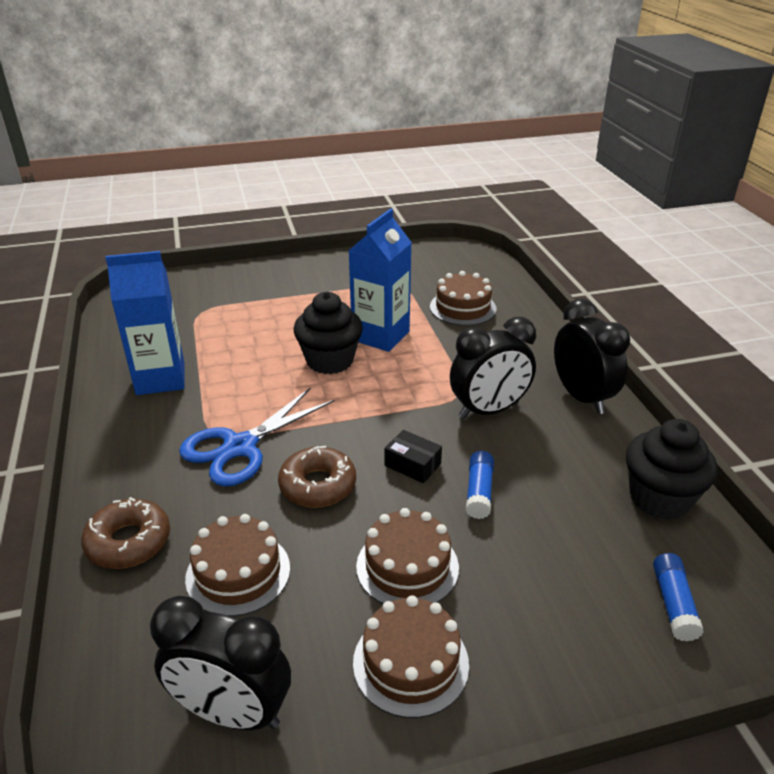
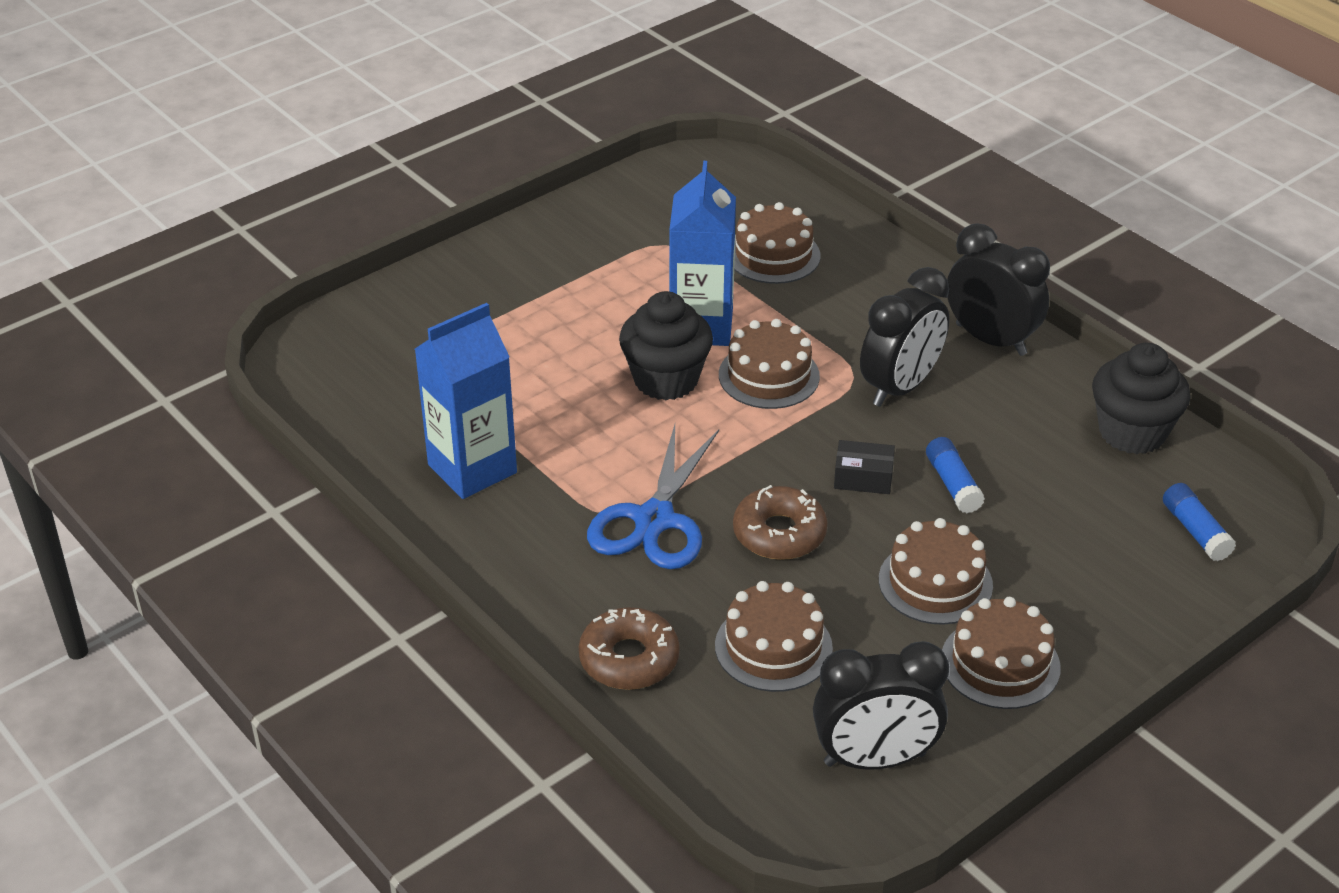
camera: 25 degrees left, 5 degrees up
(400, 377) = (769, 375): none -> brown cake

